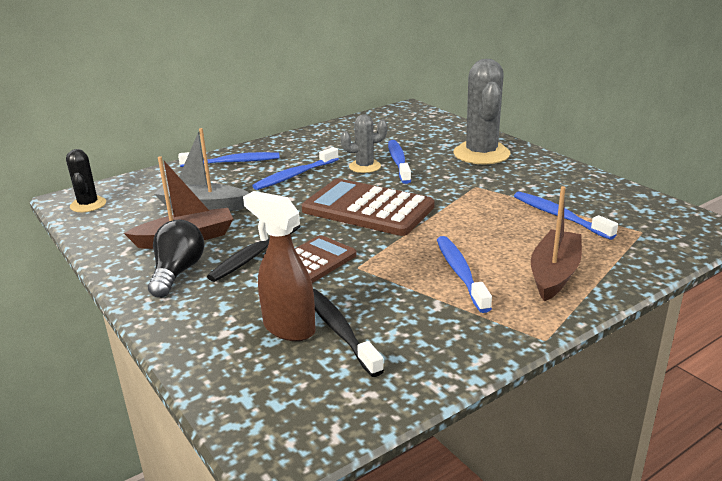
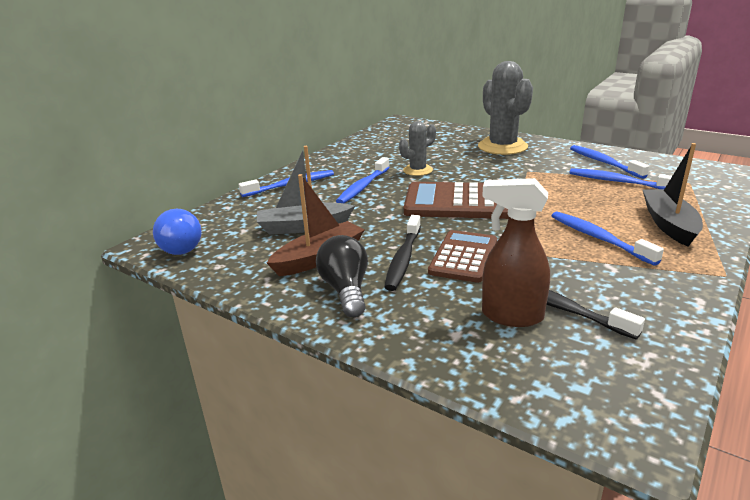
camera: 20 degrees left, 0 degrees up
(88, 205) = (178, 247): black cactus -> blue light bulb
(398, 162) = (442, 162): blue toothbrush -> blue toothbrush (604, 163)
(554, 274) = (669, 224): brown boat -> black boat

